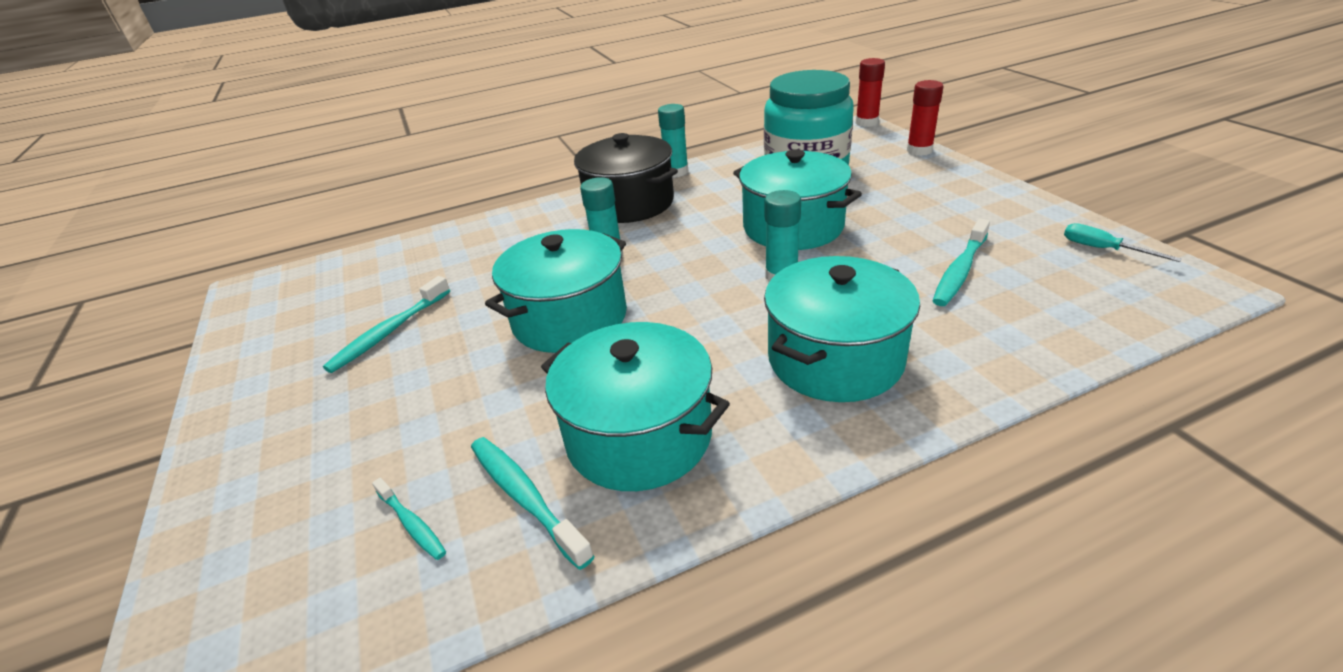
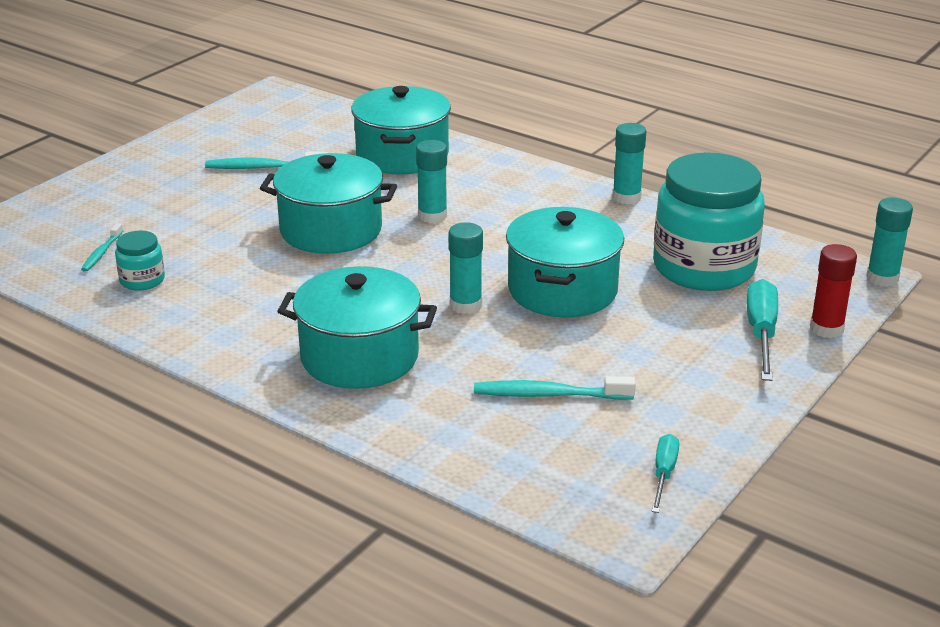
camera: 55 degrees right, 5 degrees down
(525, 497) = (142, 280): turquoise toothbrush -> turquoise jar
(629, 203) = (536, 194): black pot -> none
(639, 436) = (219, 300): turquoise pot -> turquoise pot (402, 155)
(866, 122) = (882, 278): red glue stick -> turquoise glue stick
(912, 171) = (761, 333): none -> turquoise screwdriver

